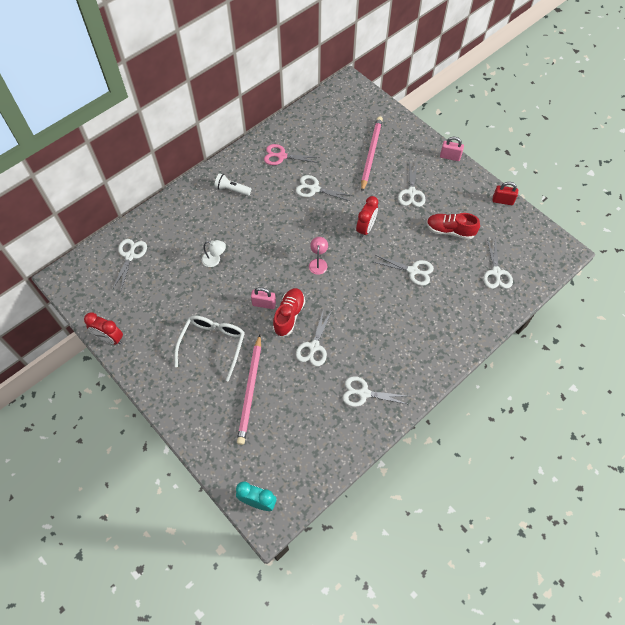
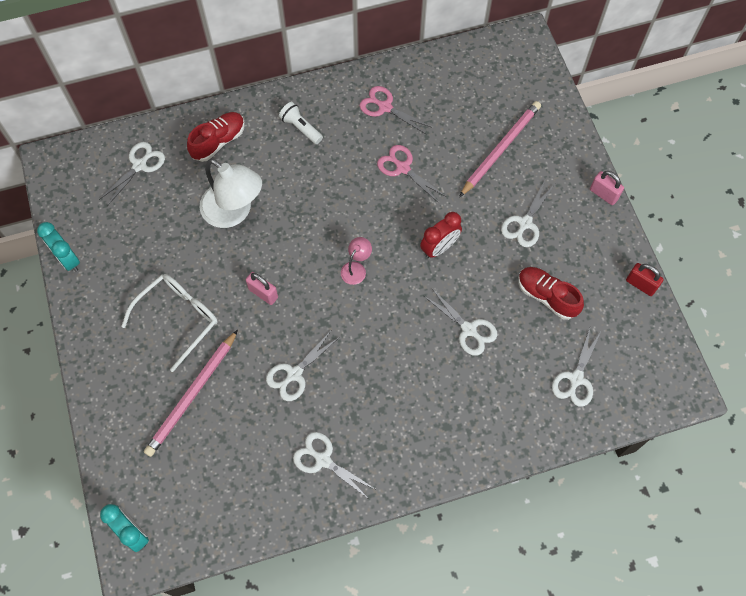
camera: 25 degrees right, 5 degrees up
(110, 338) = (67, 259): red clock -> turquoise clock
(215, 260) = (234, 212): white lamp -> white lamp, size x2.09
(289, 315) = (285, 321): red shoe -> red shoe (218, 142)
(314, 189) = (403, 168): white scissors -> pink scissors

